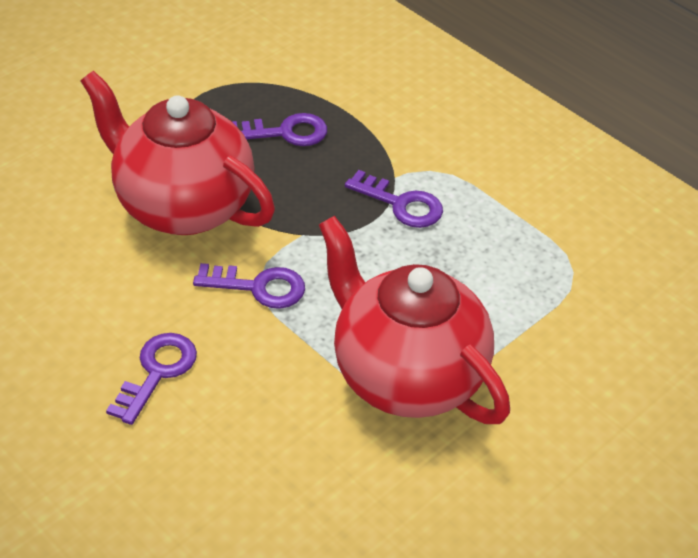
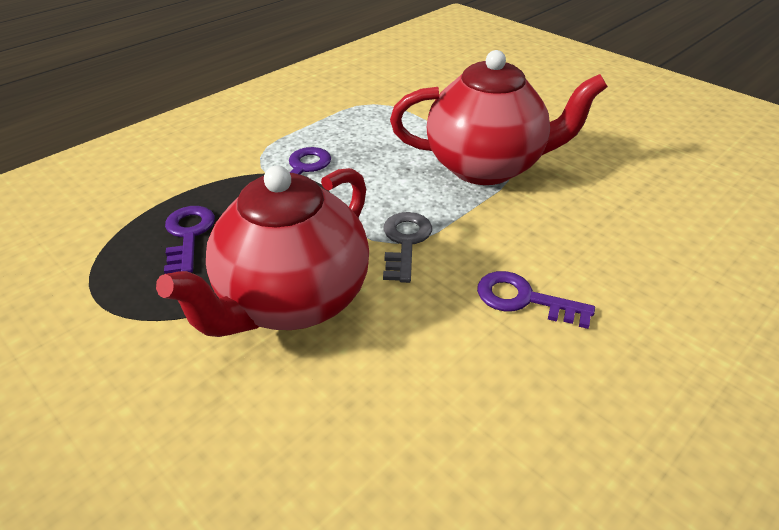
camera: 90 degrees left, 5 degrees down
(259, 287) = (405, 242): purple key -> grey key
(406, 376) = (486, 167): red teapot -> red teapot turned 135 degrees counterclockwise

